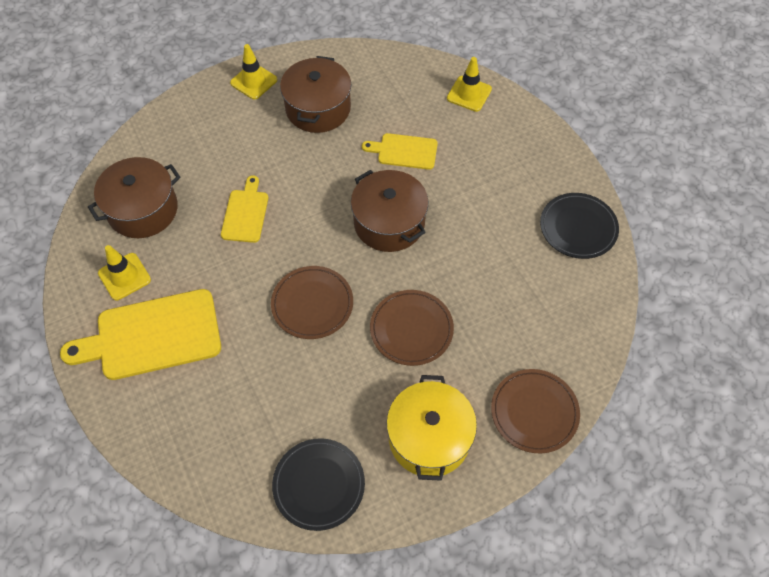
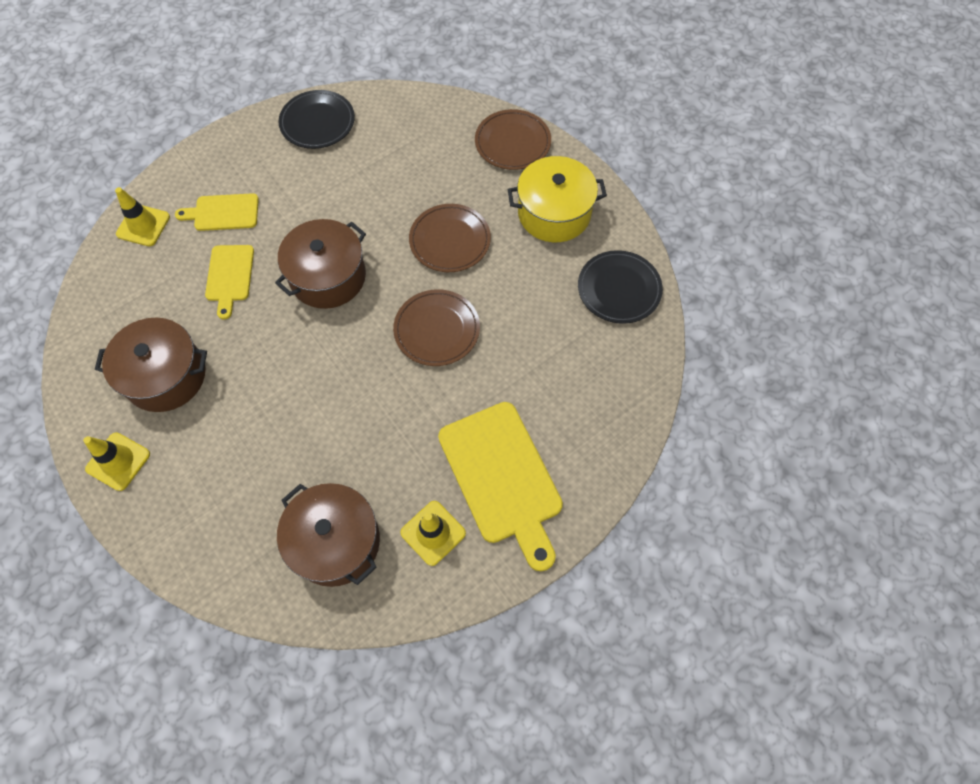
camera: 100 degrees left, 5 degrees up
(245, 213) = (329, 421): yellow cutting board -> yellow cutting board (223, 213)

